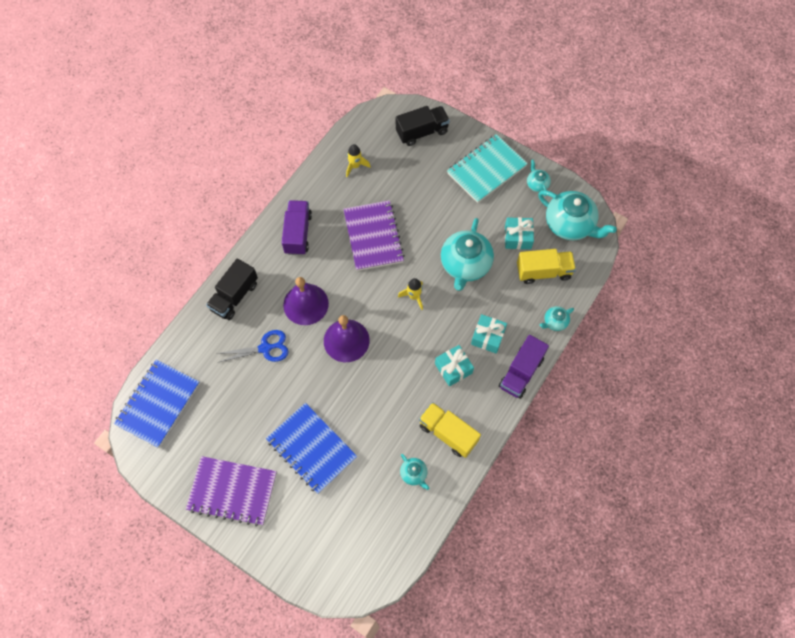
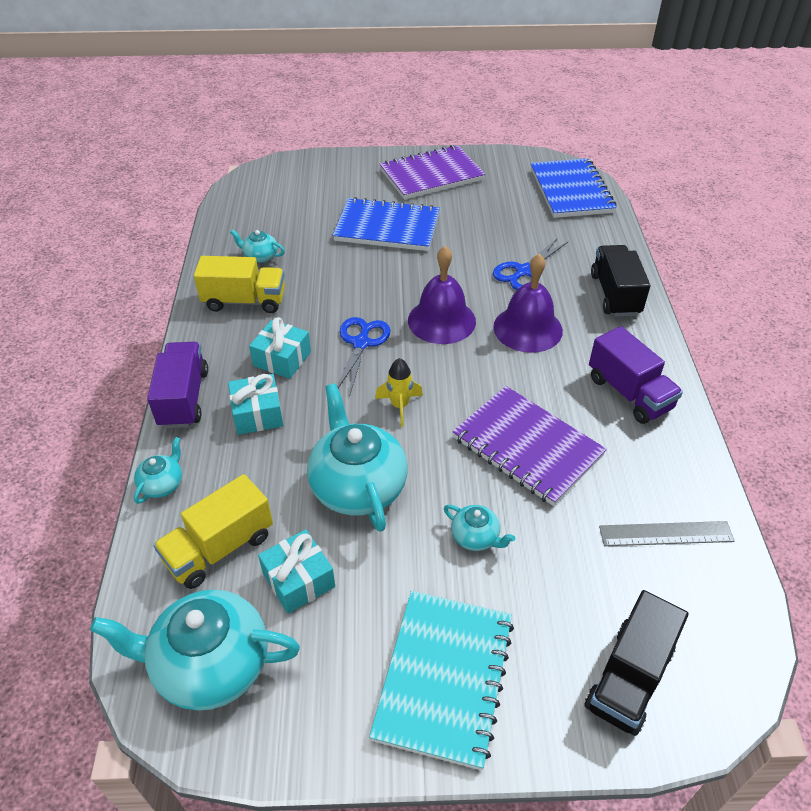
camera: 145 degrees right, 20 degrees down
(355, 166) = (665, 533): yellow rocket -> grey ruler
(403, 352) = (361, 343): none -> blue scissors
(537, 184) = (323, 713): turquoise teapot -> turquoise teapot (476, 537)

